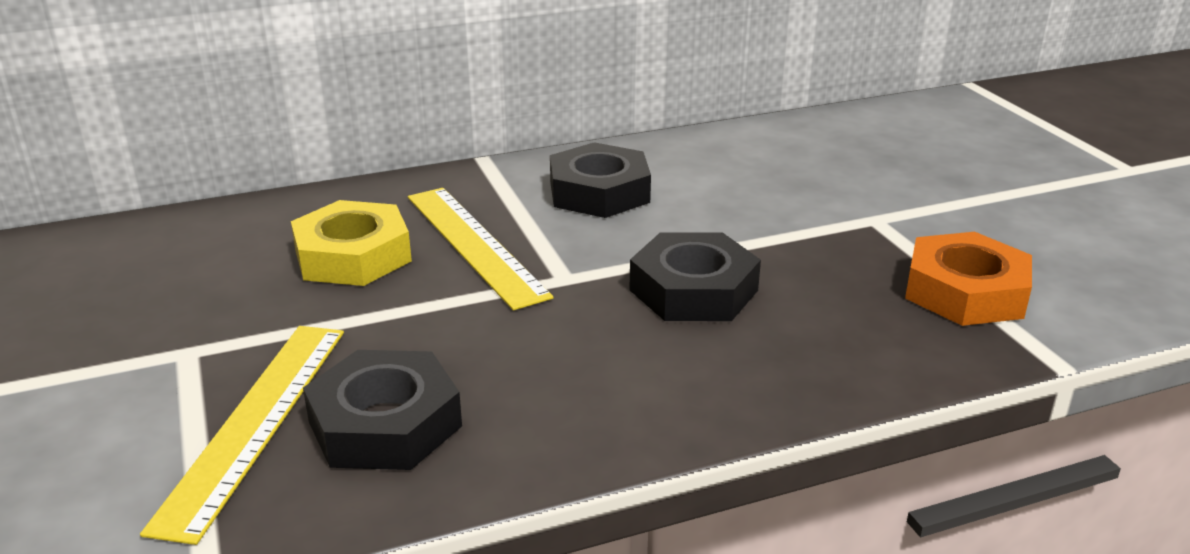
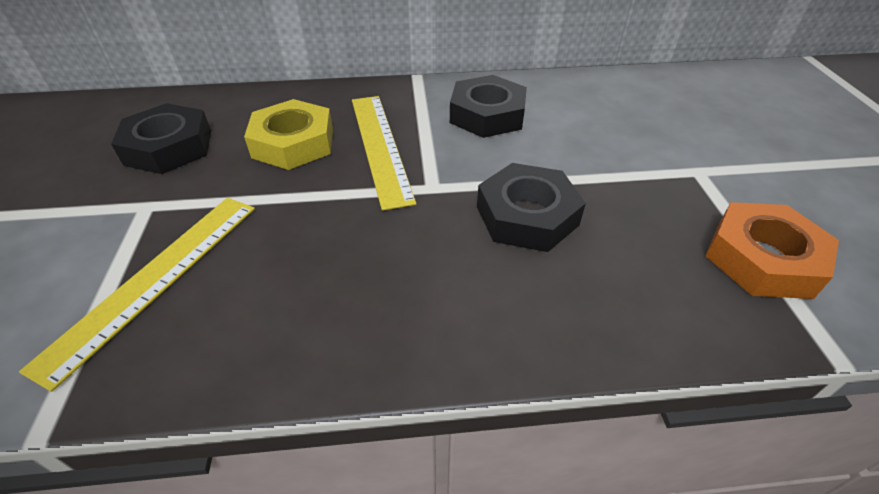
camera: 15 degrees right, 15 degrees up
(385, 424) = (242, 301): black nut -> black nut (169, 147)

